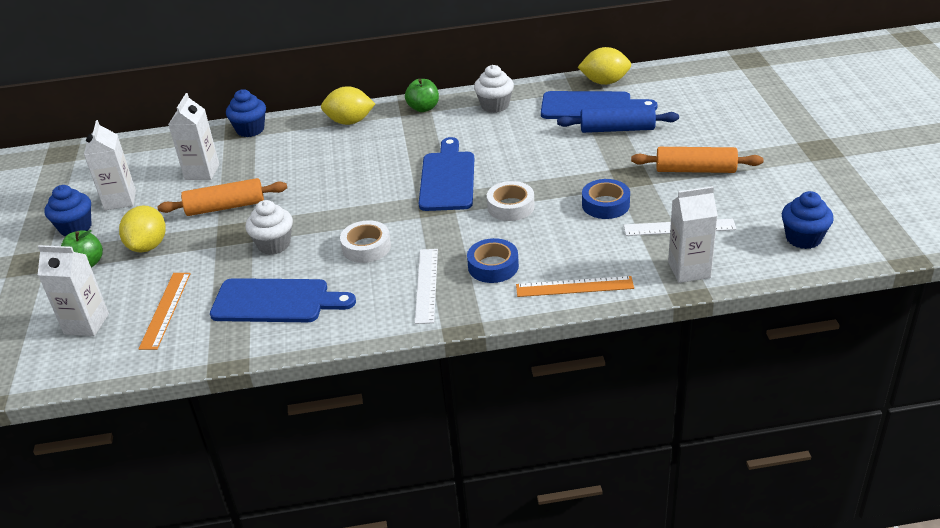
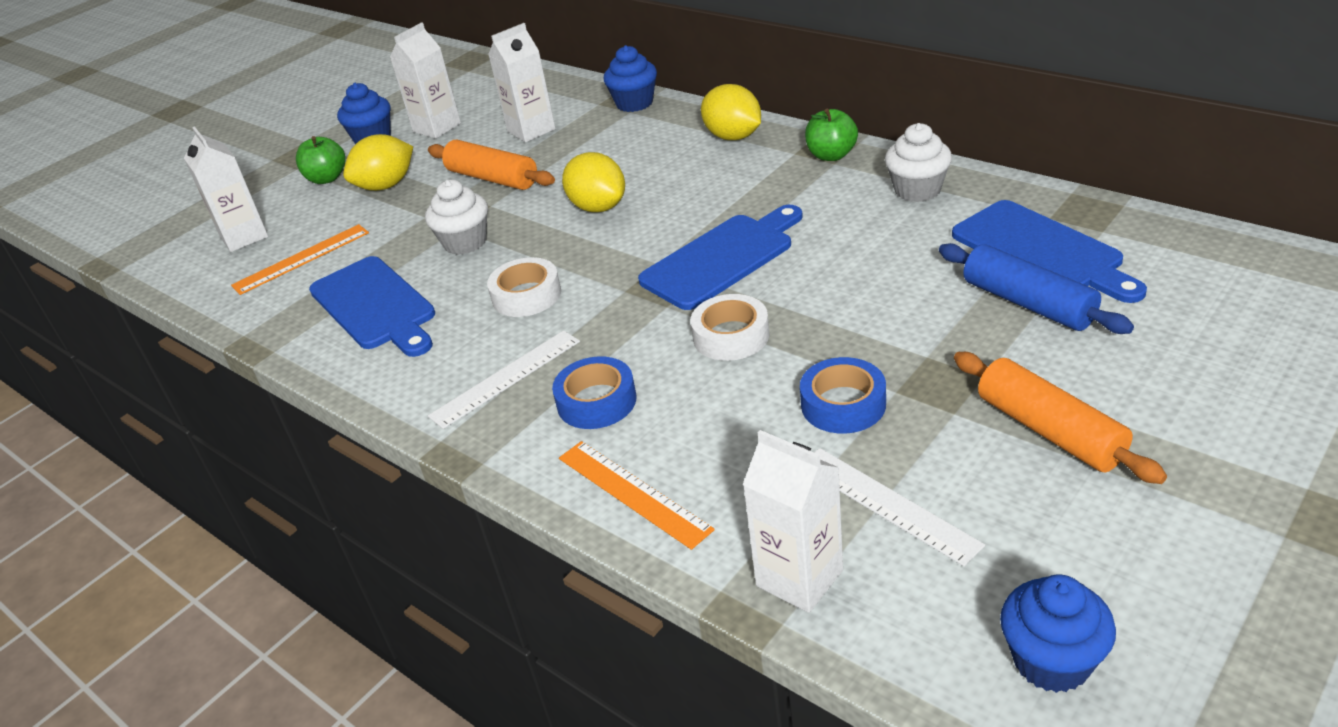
camera: 50 degrees right, 0 degrees up
(604, 82) = (1118, 224): yellow lemon -> yellow lemon (598, 207)

